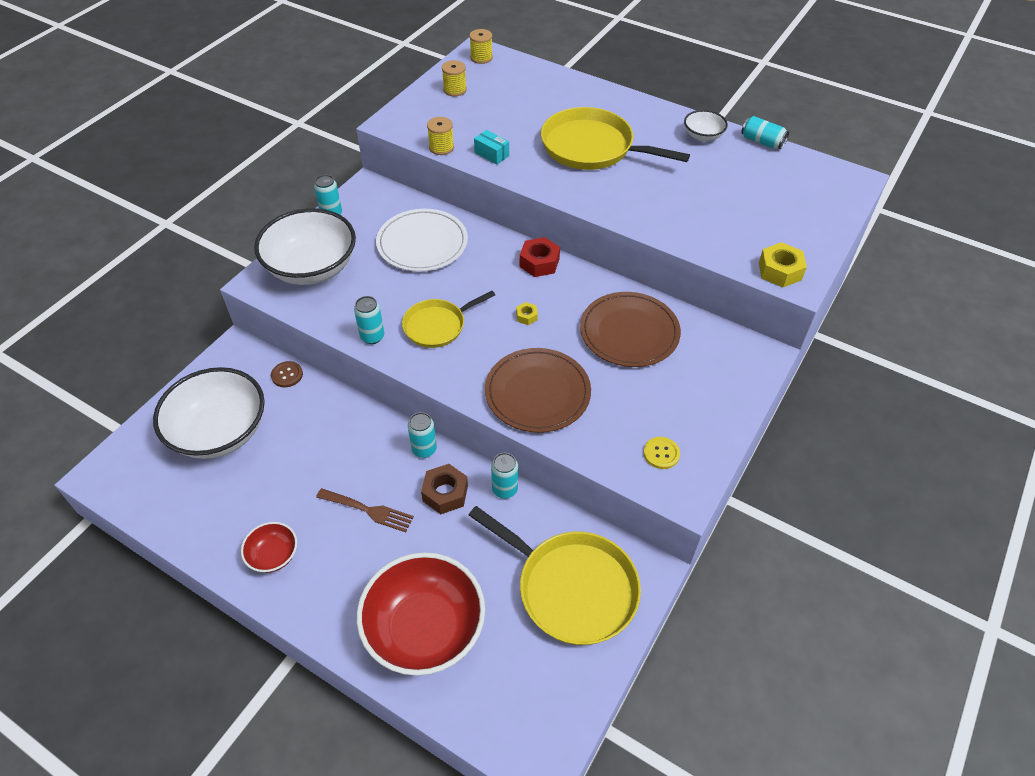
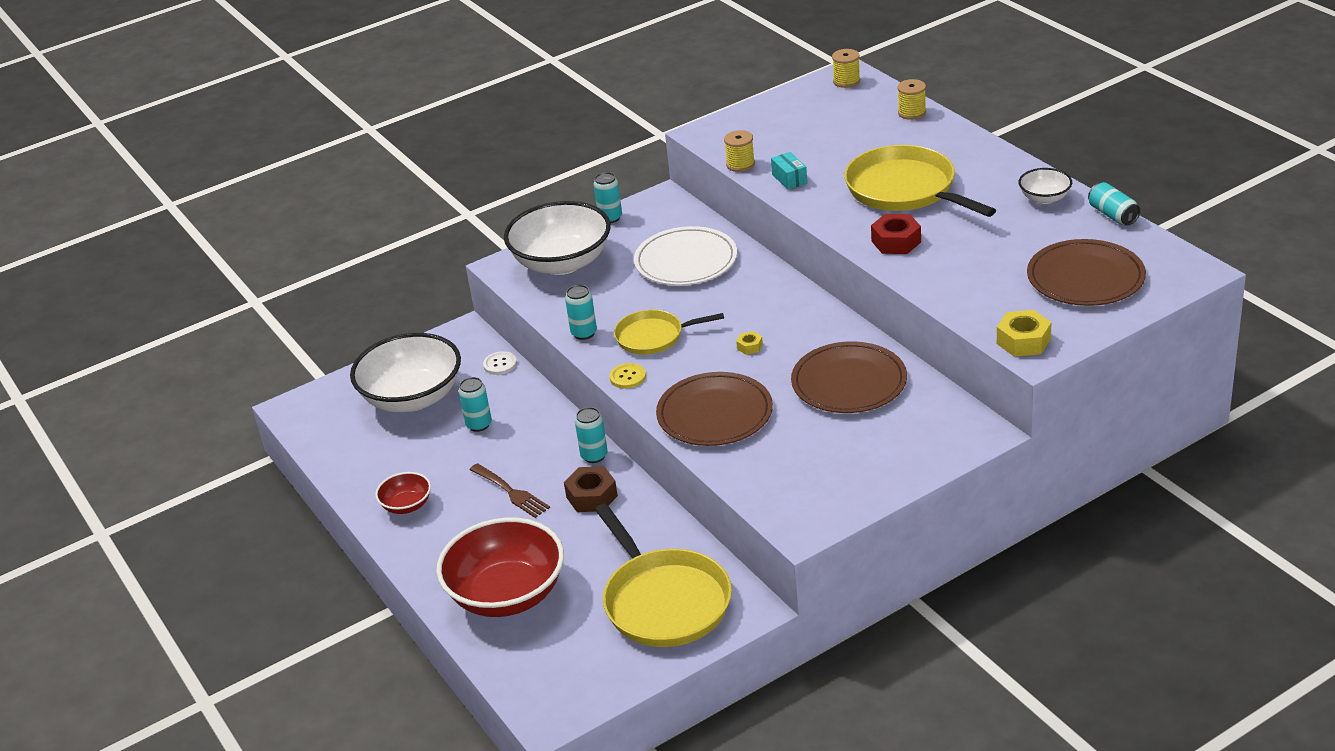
camera: 30 degrees right, 15 degrees down
(287, 375) = (500, 364): brown button -> white button
(455, 90) = (794, 110): yellow spool -> yellow spool (912, 113)
(505, 489) = (652, 507): turquoise can -> turquoise can (479, 425)
(539, 262) = (797, 301): red nut -> red nut (896, 241)
(661, 453) = (804, 491): yellow button -> yellow button (628, 377)
(783, 201) = (1085, 278): none -> brown plate

